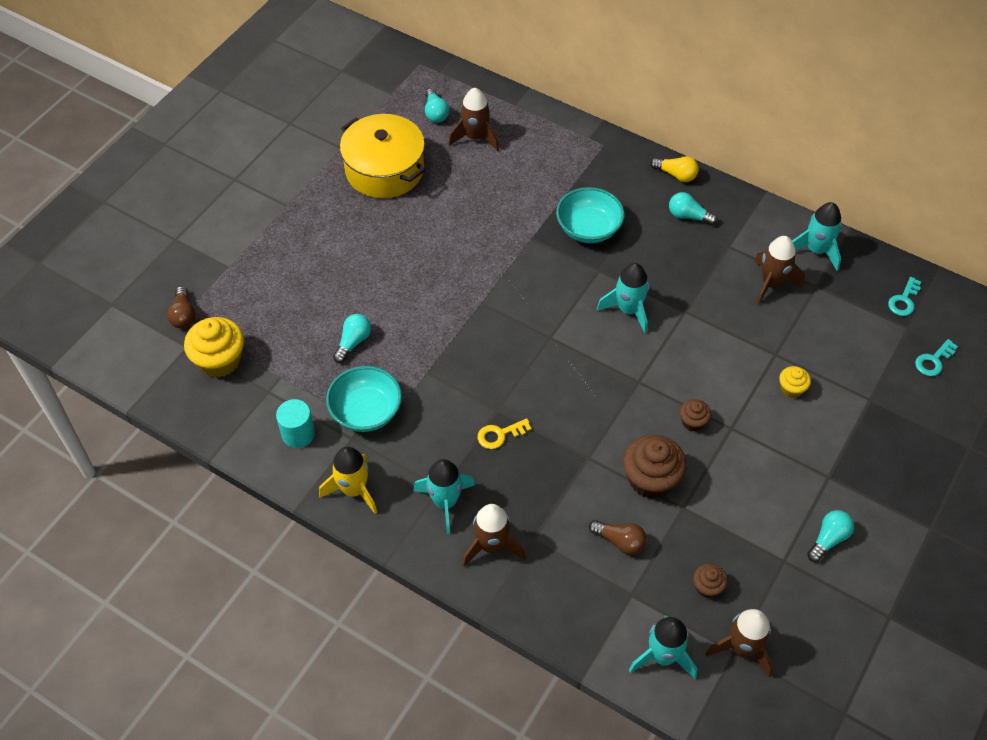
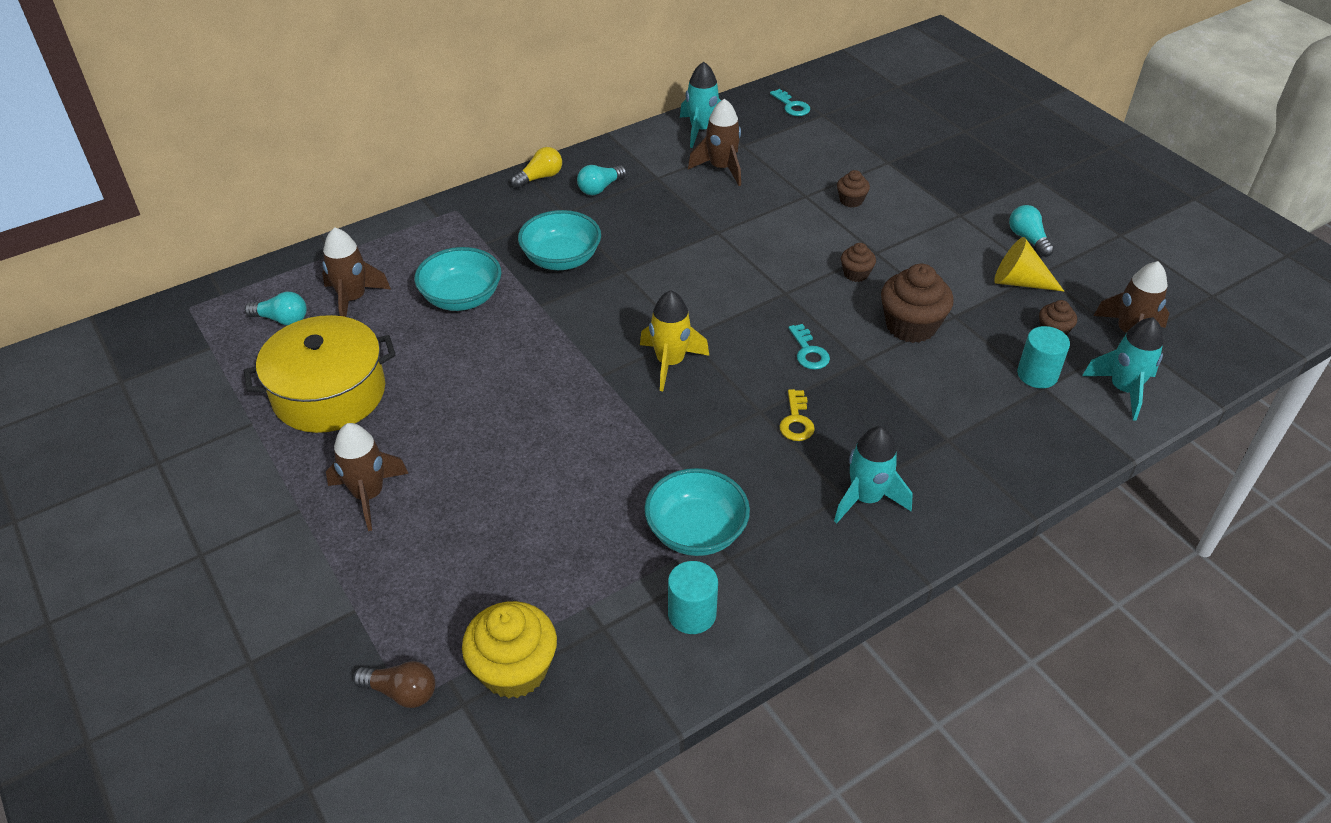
camera: 65 degrees left, 10 degrees down
(353, 342) = (581, 510): turquoise light bulb -> none
(353, 490) = (808, 581): yellow rocket -> yellow rocket (670, 363)
(491, 546) = (942, 477): brown rocket -> brown rocket (368, 495)
(512, 192) = (462, 298): none -> turquoise bowl
(620, 541) = (977, 374): brown light bulb -> none
(628, 310) = (690, 268): turquoise rocket -> none
(644, 586) = (1037, 374): none -> turquoise cylinder
(760, 546) = (1019, 282): none -> yellow cone
(791, 388) = (851, 200): yellow cupcake -> brown cupcake
(933, 361) = (866, 115): turquoise key -> turquoise key (809, 352)

